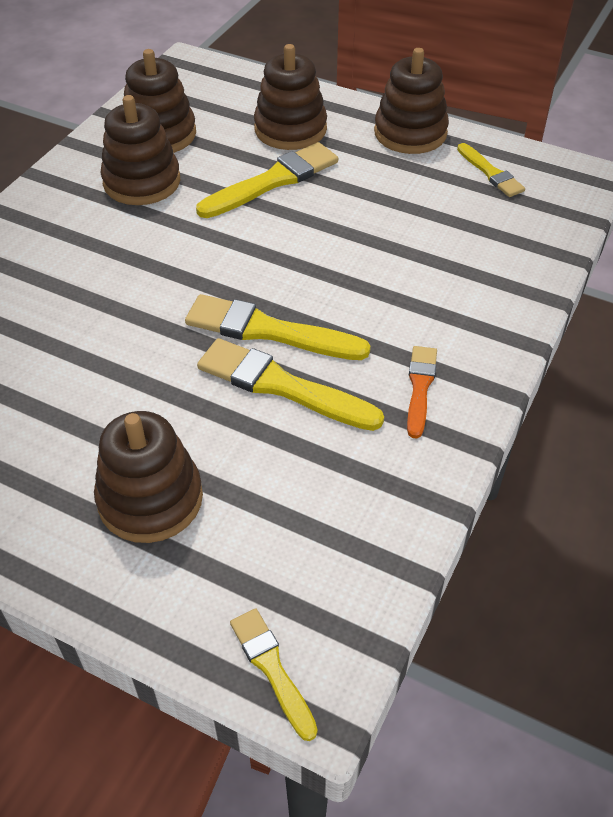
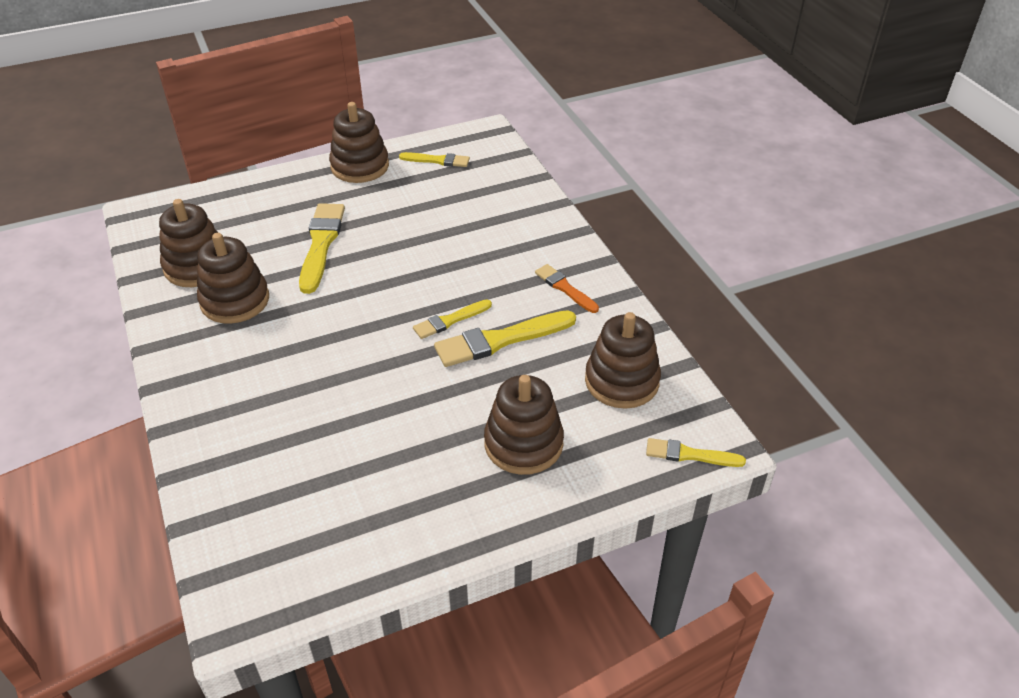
camera: 50 degrees left, 5 degrees down
(268, 331) = (450, 320): yellow brush -> yellow brush, size x0.59
(290, 129) = (282, 208): brown stacking toy -> brown stacking toy (621, 381)

